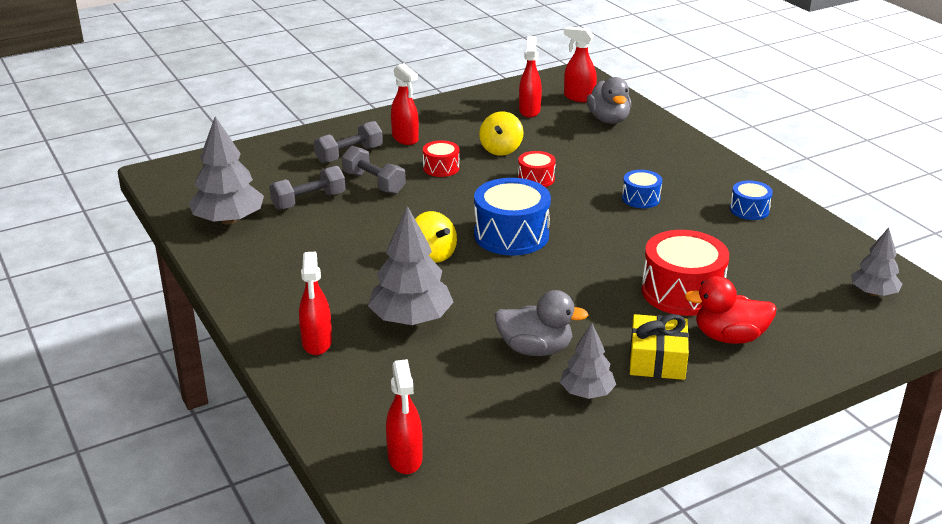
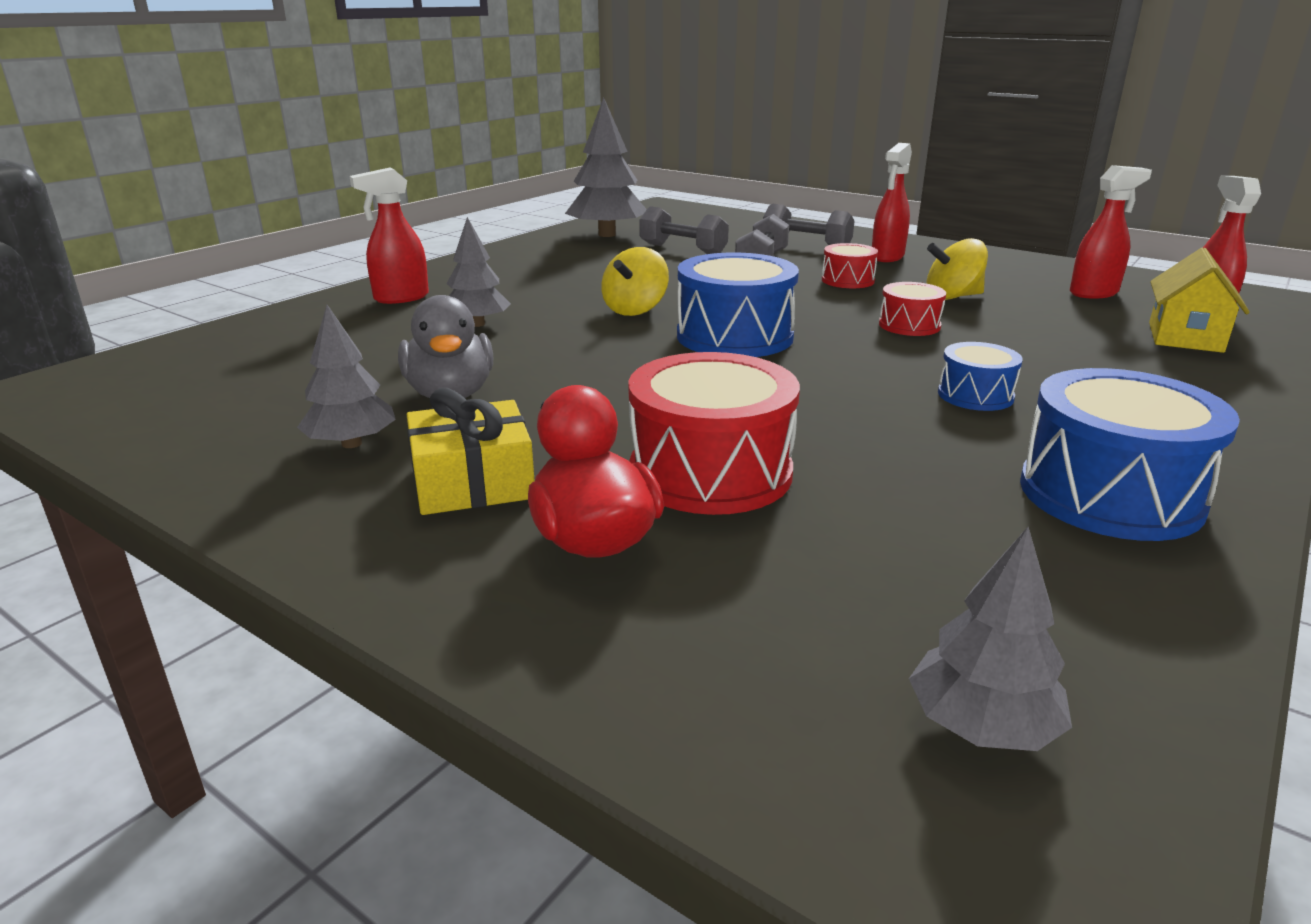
camera: 65 degrees right, 5 degrees down
(405, 459) = (176, 369): red spray bottle -> none
(411, 319) = (477, 324): grey tree -> grey tree, size x0.61
(608, 120) = (1185, 337): grey duck -> yellow house
(749, 210) = (1110, 494): blue drum -> blue drum, size x1.87

